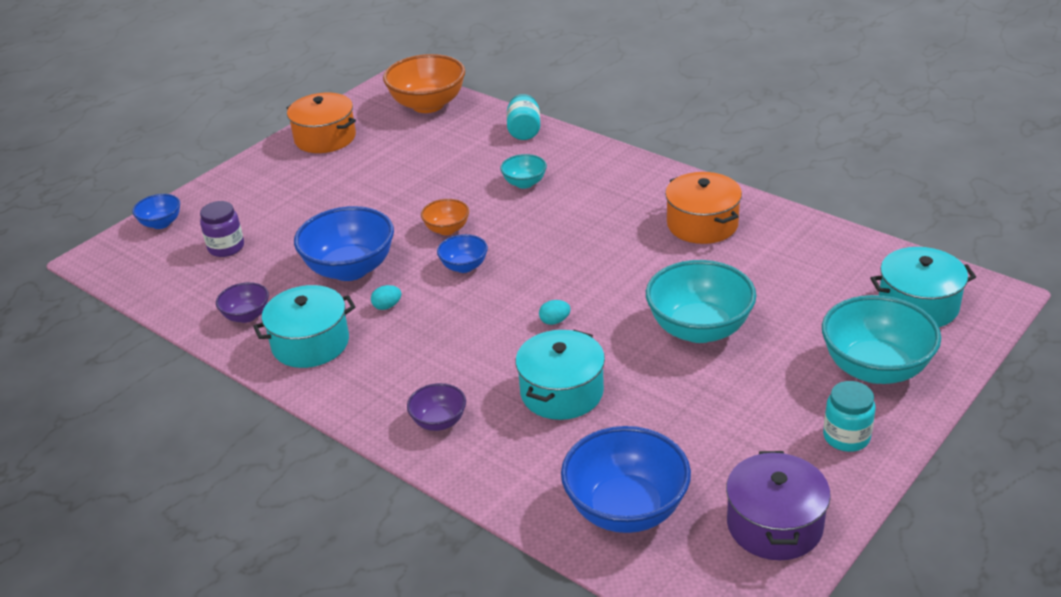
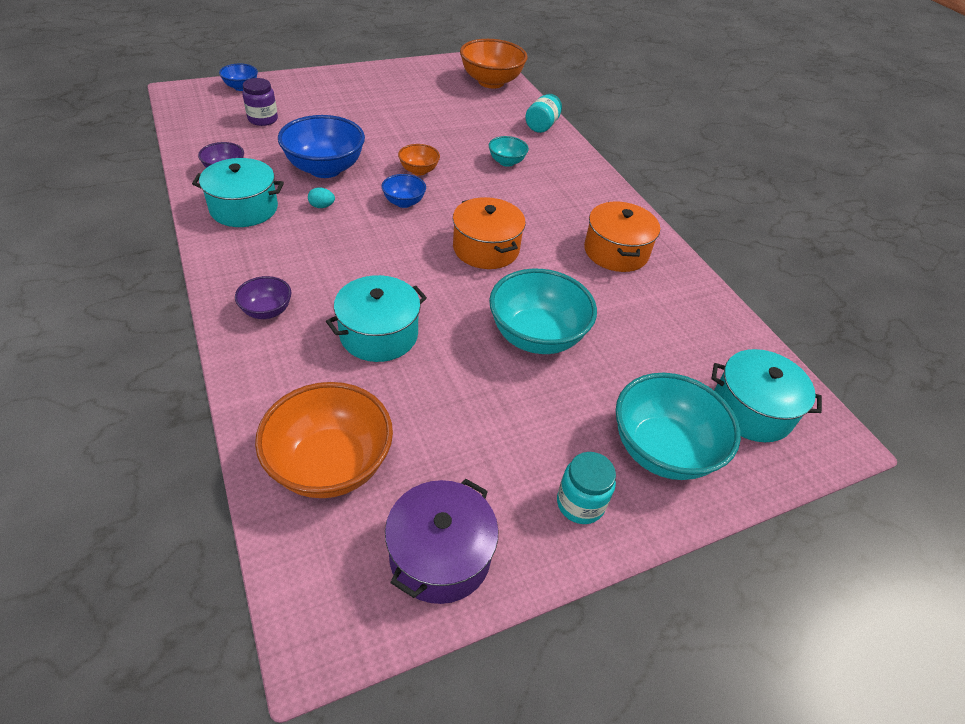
camera: 20 degrees right, 10 degrees up
(325, 138) = (400, 76): orange pot -> orange pot (486, 248)
(555, 321) = (429, 274): turquoise egg -> none
(626, 509) = (330, 465): blue bowl -> orange bowl

